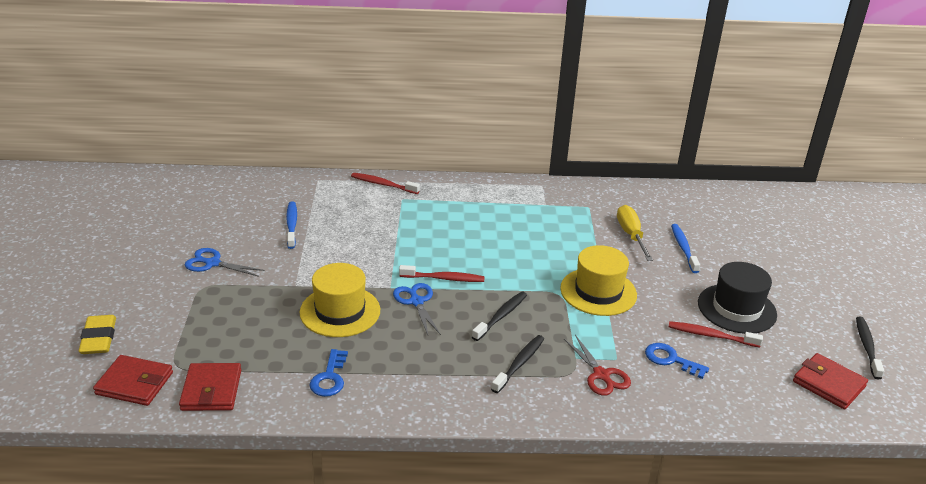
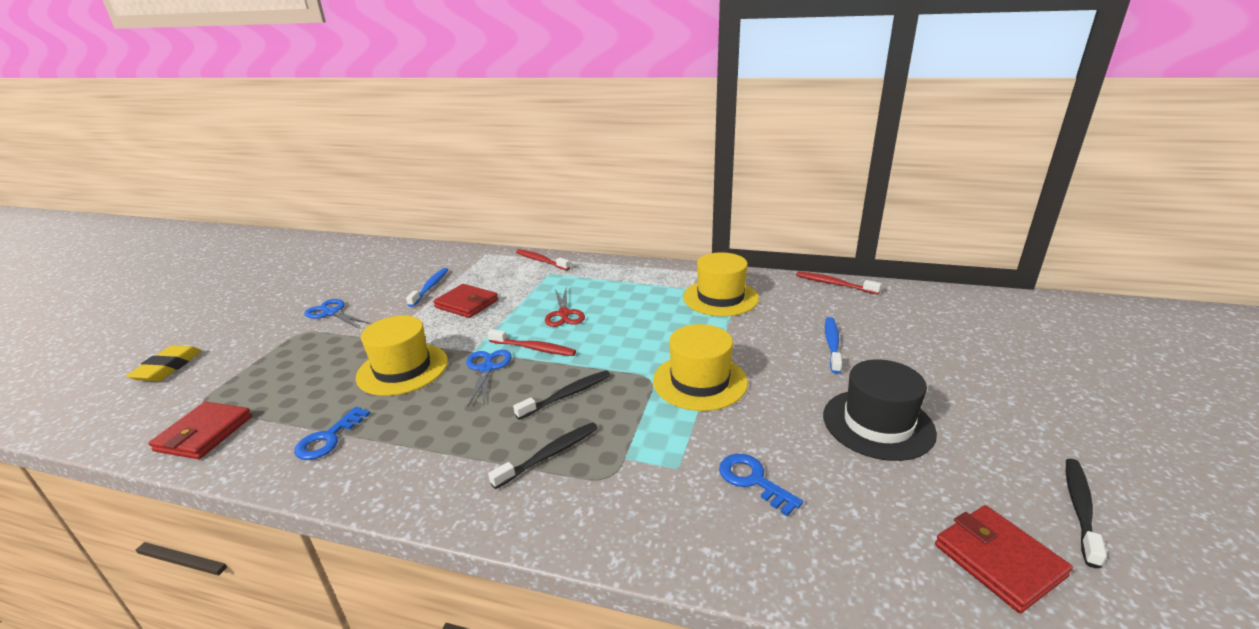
camera: 20 degrees right, 5 degrees down
(134, 383) = (147, 415): red wallet -> red wallet (467, 304)
(576, 212) = (720, 298): none -> yellow hat
(601, 375) = (645, 486): red scissors -> red scissors (564, 314)
(631, 235) = (772, 325): yellow screwdriver -> none
(711, 336) = (827, 455): red toothbrush -> red toothbrush (834, 284)

